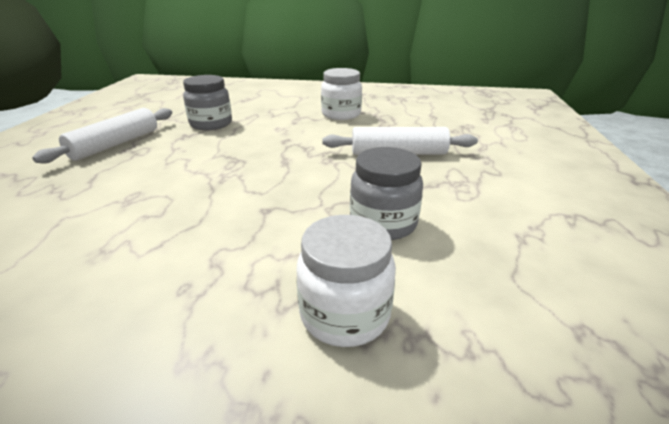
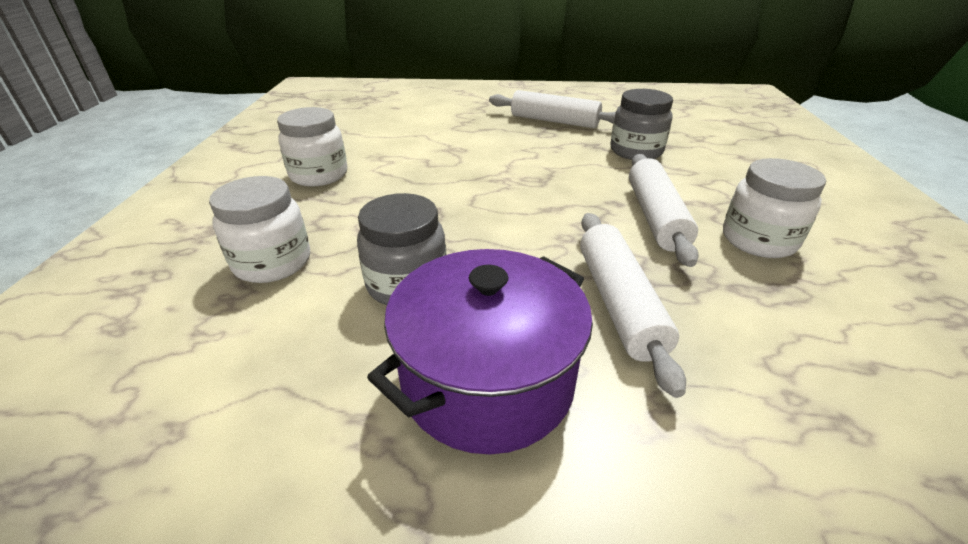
camera: 85 degrees right, 5 degrees up
(120, 305) = (319, 175): none -> white jar
(309, 132) = (655, 217): none -> white rolling pin
(473, 194) = (487, 380): none -> purple pot

